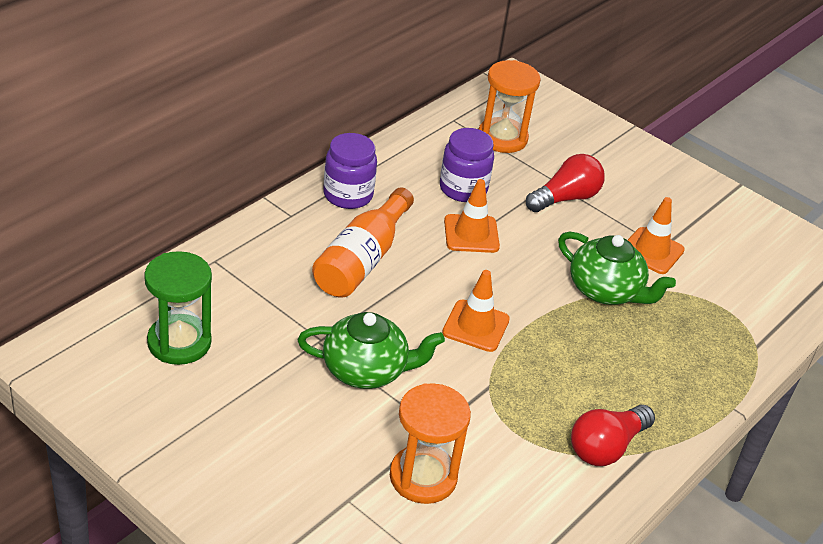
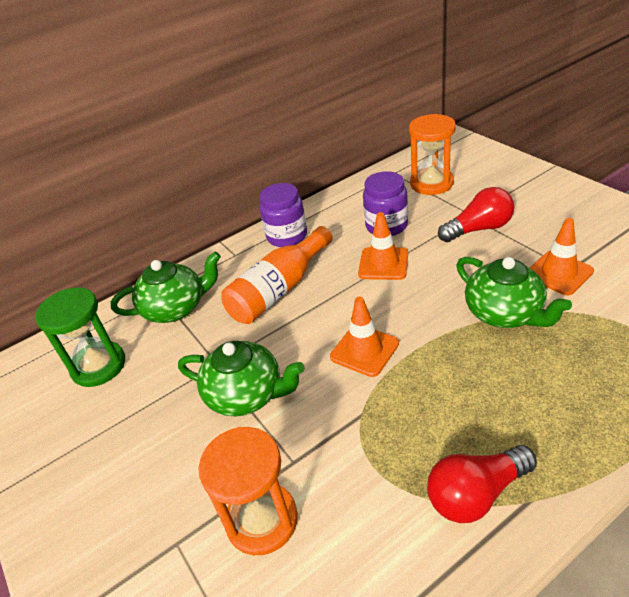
camera: 25 degrees right, 0 degrees up
(244, 278) = (176, 308): none -> green teapot

